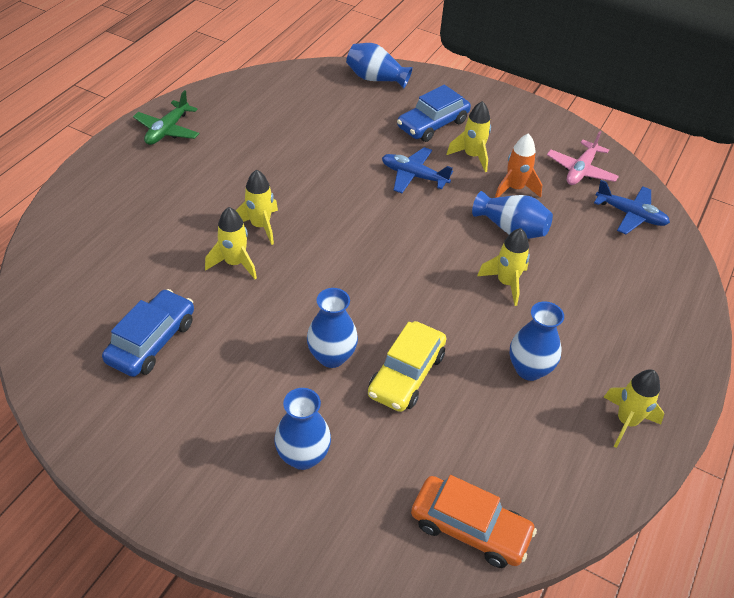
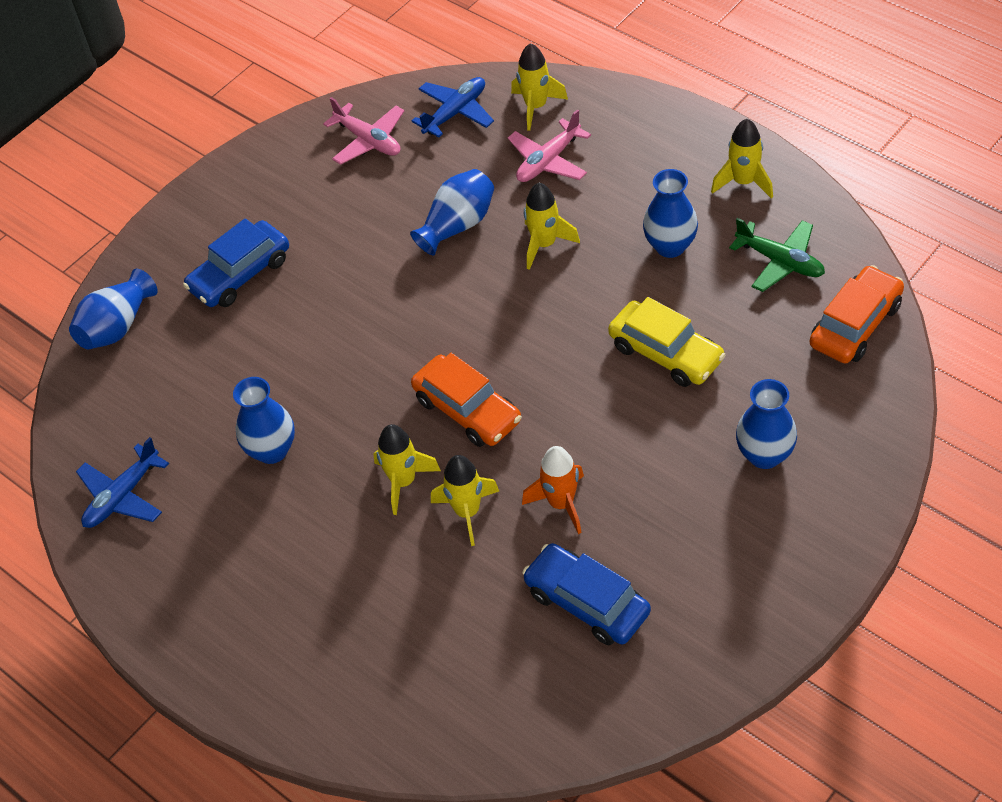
camera: 70 degrees left, 5 degrees up
(167, 130) = (169, 595): green plane -> green plane (780, 261)
(329, 253) = (467, 410): none -> orange car
(331, 356) = (632, 419): blue vase -> blue vase (272, 450)
(414, 176) = (341, 307): blue plane -> blue plane (123, 496)
(432, 124) = (240, 274): blue car -> blue car turned 75 degrees clockwise
(472, 156) = (316, 242): yellow rocket -> yellow rocket (536, 107)
(515, 188) = (388, 209): orange rocket -> orange rocket (561, 503)
(600, 277) = (548, 161): none -> pink plane

